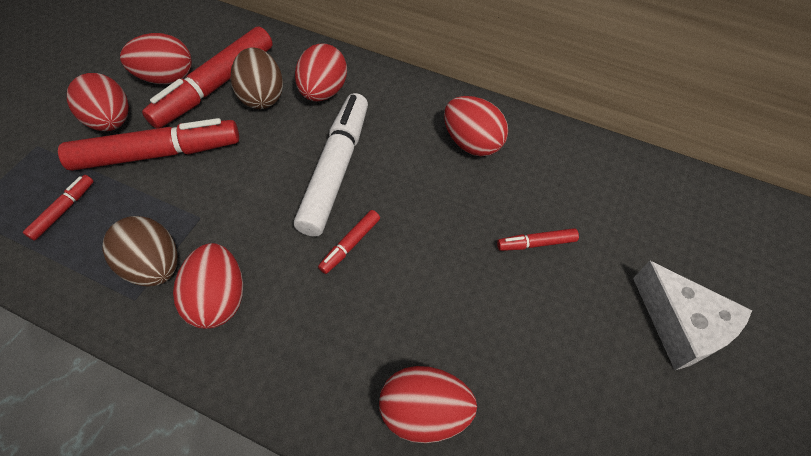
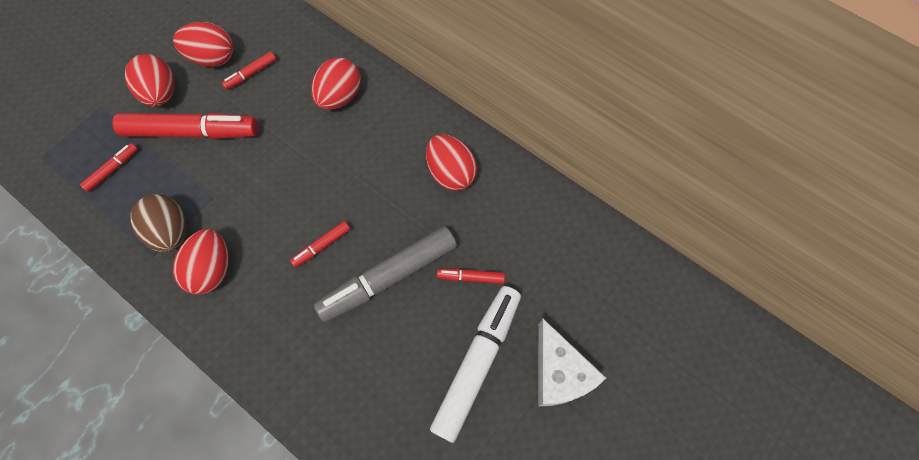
camera: 15 degrees right, 10 degrees up
(215, 86) = (251, 74): red marker -> red marker, size x0.45
(262, 96) = (287, 92): brown egg -> none
(336, 169) = (329, 176): white marker -> white marker (477, 363)
(424, 411) = (337, 390): red egg -> none
(441, 263) = (388, 277): none -> grey marker

